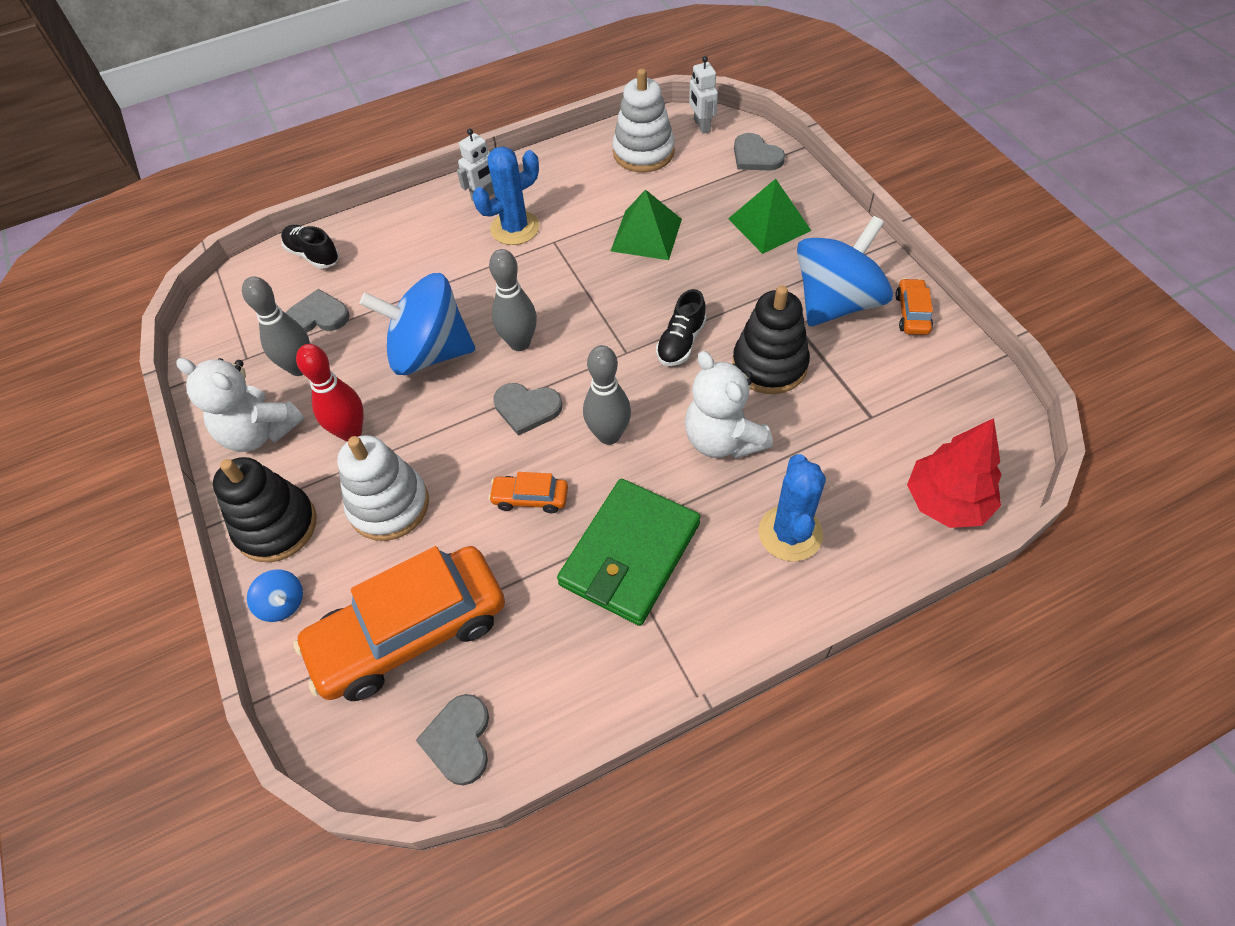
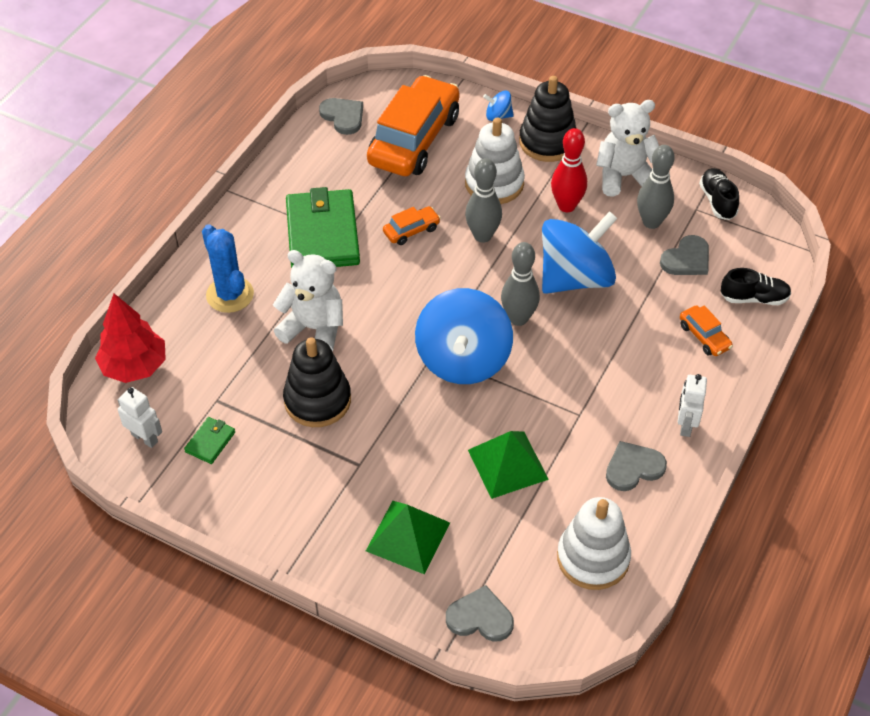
camera: 140 degrees right, 5 degrees down
(515, 228) = (624, 409): blue cactus -> none
(527, 408) = (467, 278): grey heart -> grey heart (633, 468)
(609, 435) = (395, 291): grey bowling pin -> grey bowling pin (482, 236)
(681, 342) = (398, 383): black shoe -> black shoe (717, 201)
(701, 125) = (567, 629): white robot -> white robot (145, 438)
(836, 302) = (298, 485): blue spinning top -> blue spinning top (463, 360)
(899, 379) = (210, 442): none -> green wallet
(912, 313) = (228, 508): orange car -> orange car (704, 336)

